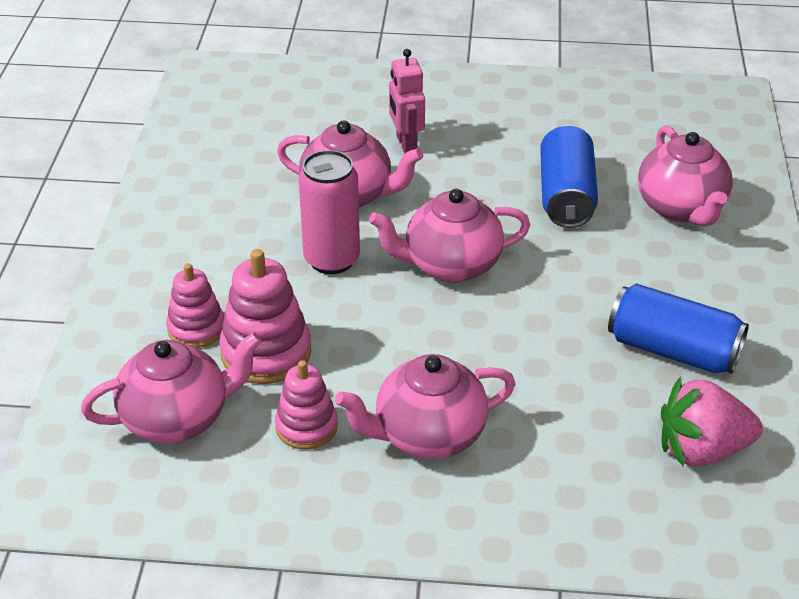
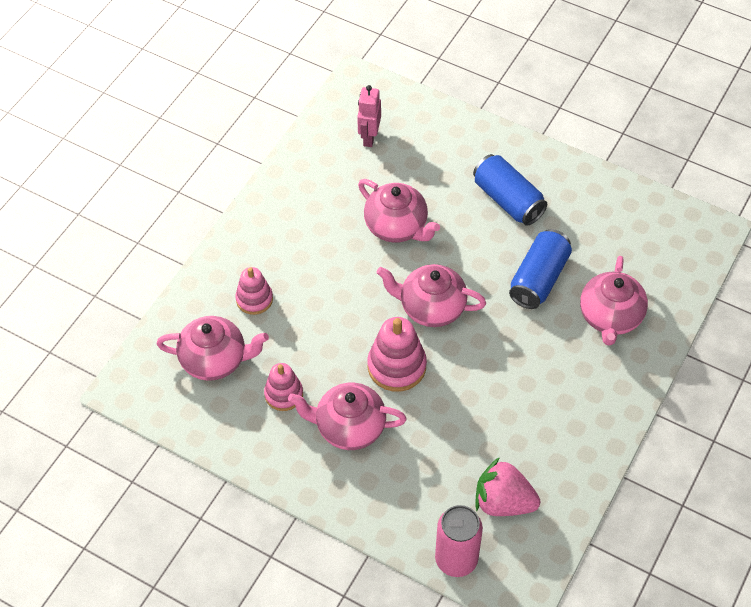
camera: 25 degrees right, 15 degrees up
(266, 352) = (286, 332): pink stacking toy -> pink stacking toy (396, 366)
(331, 259) = (360, 276): pink can -> pink can (456, 559)
(406, 144) = (457, 196): pink robot -> pink robot (369, 137)
(673, 350) = (531, 426): blue can -> blue can (508, 200)

